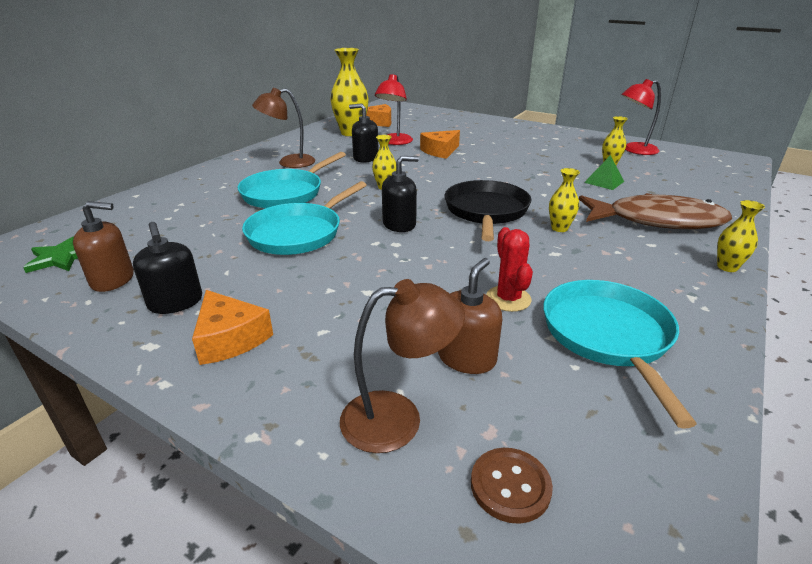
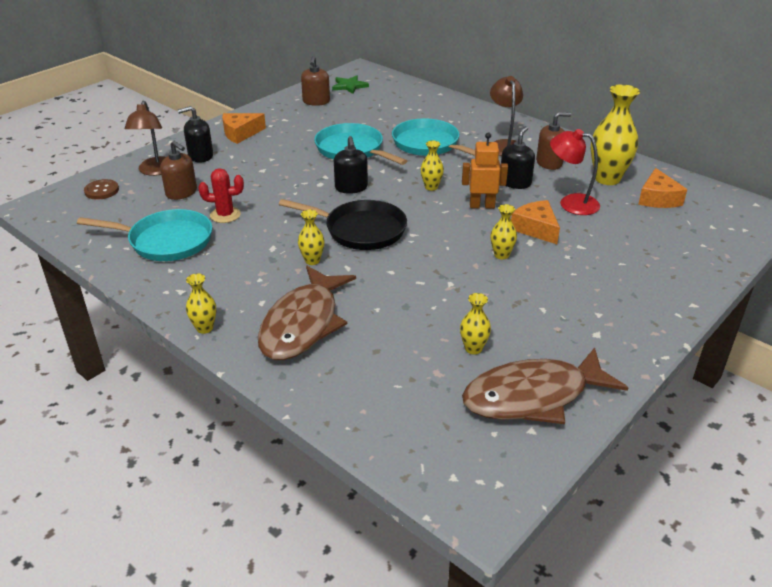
camera: 100 degrees right, 5 degrees up
(175, 302) = (282, 119): black soap dispenser -> black soap dispenser (200, 156)
(326, 148) = (549, 163): none -> brown soap dispenser
(412, 167) = (482, 206): none -> orange robot
(486, 160) = (501, 255): none -> yellow vase
(604, 182) = (414, 323): green pyramid -> none
(634, 150) = (533, 396): red lamp -> brown fish

